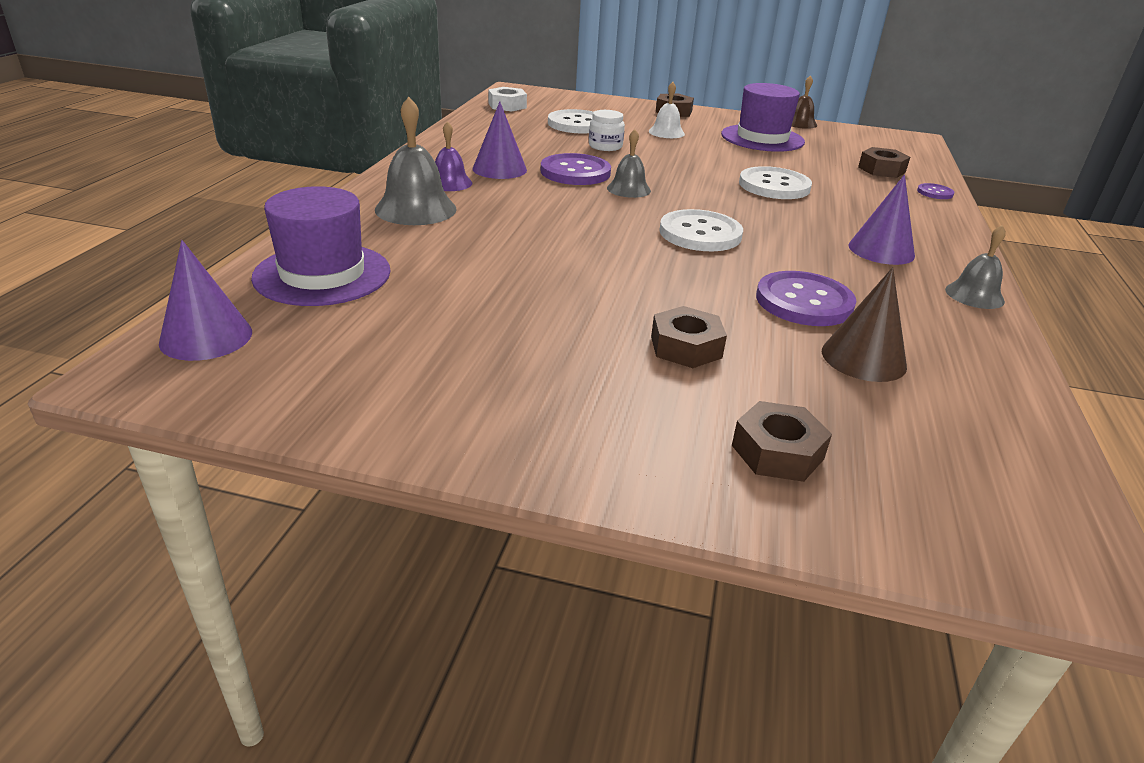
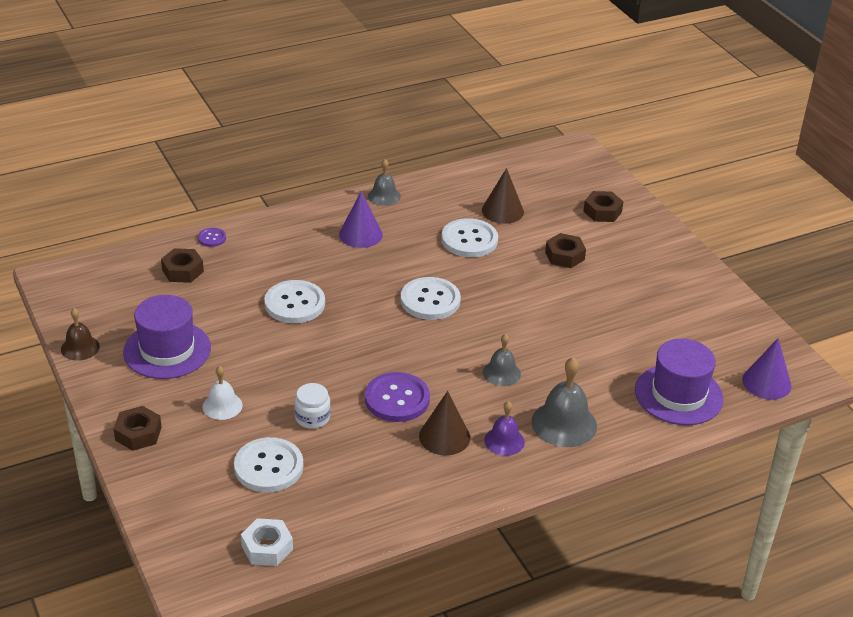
camera: 130 degrees left, 5 degrees up
(499, 169) = (444, 437): purple cone -> brown cone
(628, 189) = (395, 359): grey bell -> grey bell (501, 373)
(804, 302) = (469, 240): purple button -> white button

